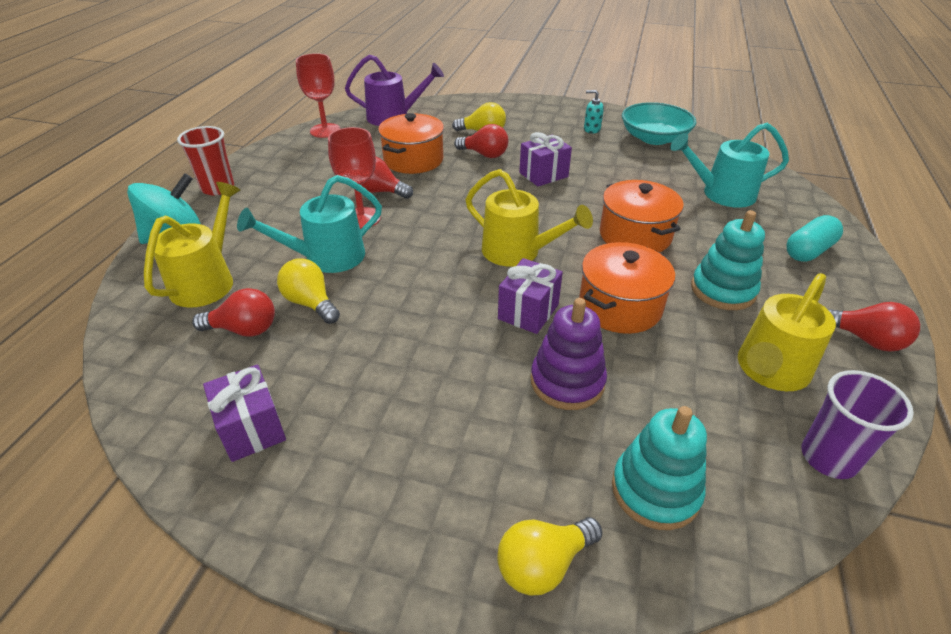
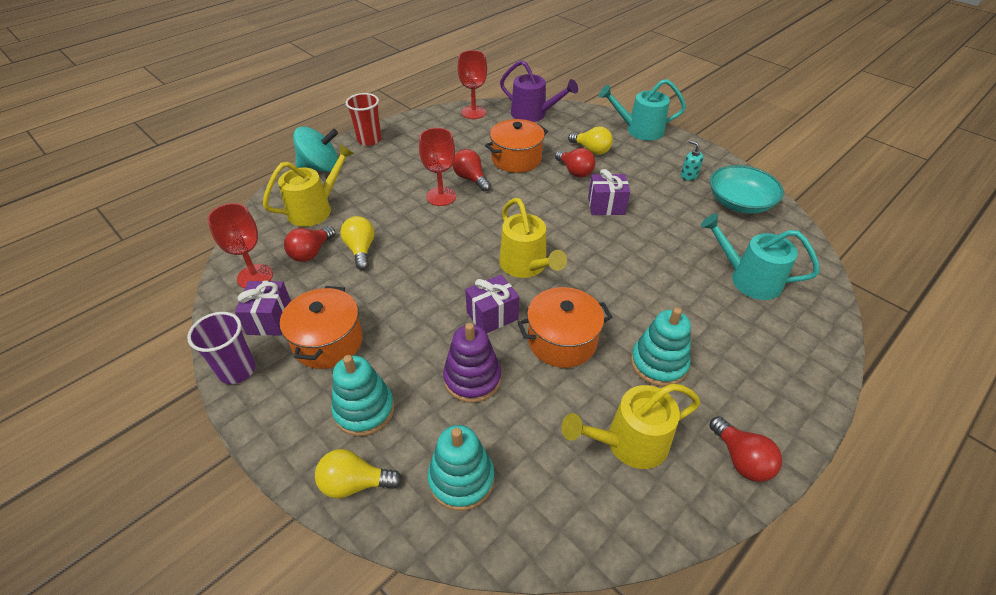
camera: 30 degrees right, 5 degrees up
(183, 387) = (255, 276): none -> red goblet
(244, 329) = (311, 252): red light bulb -> red light bulb turned 90 degrees clockwise
(326, 258) = (395, 219): turquoise watering can -> turquoise watering can (639, 130)
(476, 474) = (364, 410): none -> turquoise stacking toy
(635, 235) = (631, 287): orange pot -> orange pot (328, 342)
(808, 251) = (776, 363): turquoise capsule -> none
(828, 457) = (606, 526): purple cup -> purple cup (237, 370)

